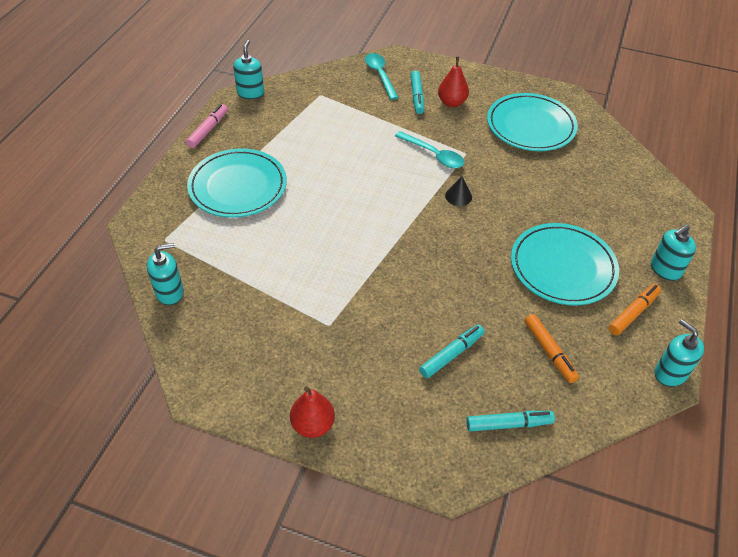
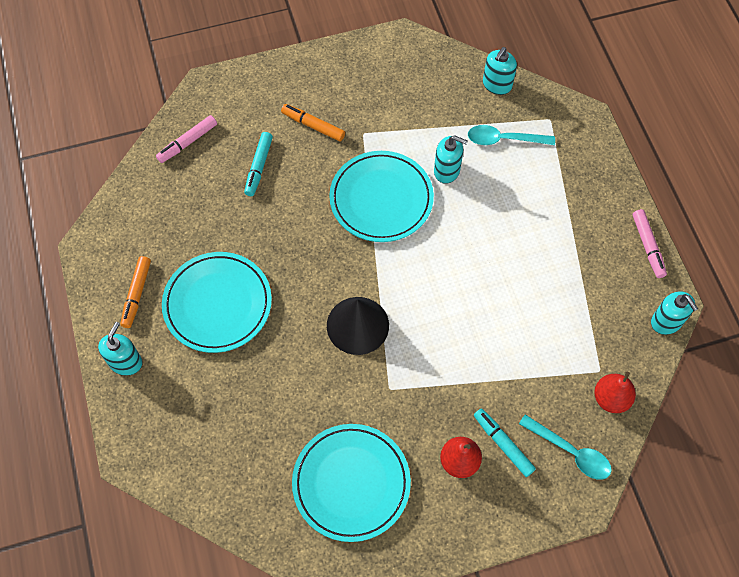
camera: 145 degrees right, 15 degrees up
(238, 186) = (552, 203): turquoise plate -> turquoise plate (381, 199)
(313, 425) = (315, 65): red pear -> red pear (611, 398)
(434, 155) = (418, 364): turquoise spoon -> turquoise spoon (504, 139)
(458, 196) = (357, 325): black cone -> black cone, size x2.07
(508, 424) = (187, 142): turquoise marker -> pink marker
(549, 351) = (188, 215): orange marker -> orange marker (313, 126)
(670, 373) = (87, 254): turquoise soap dispenser -> turquoise soap dispenser (447, 171)

